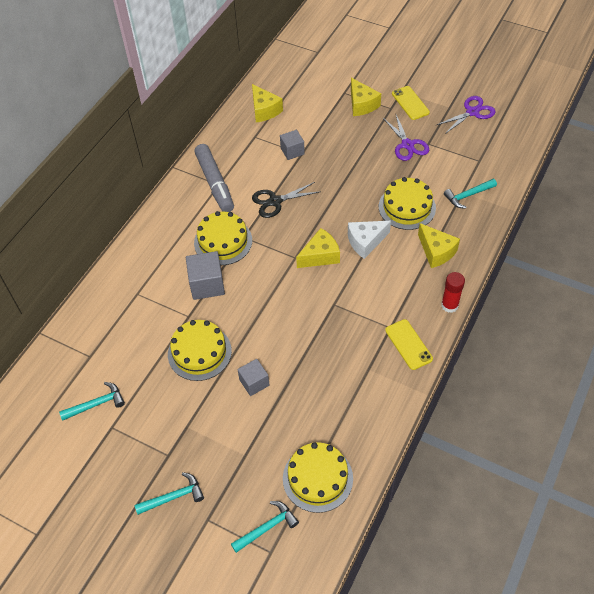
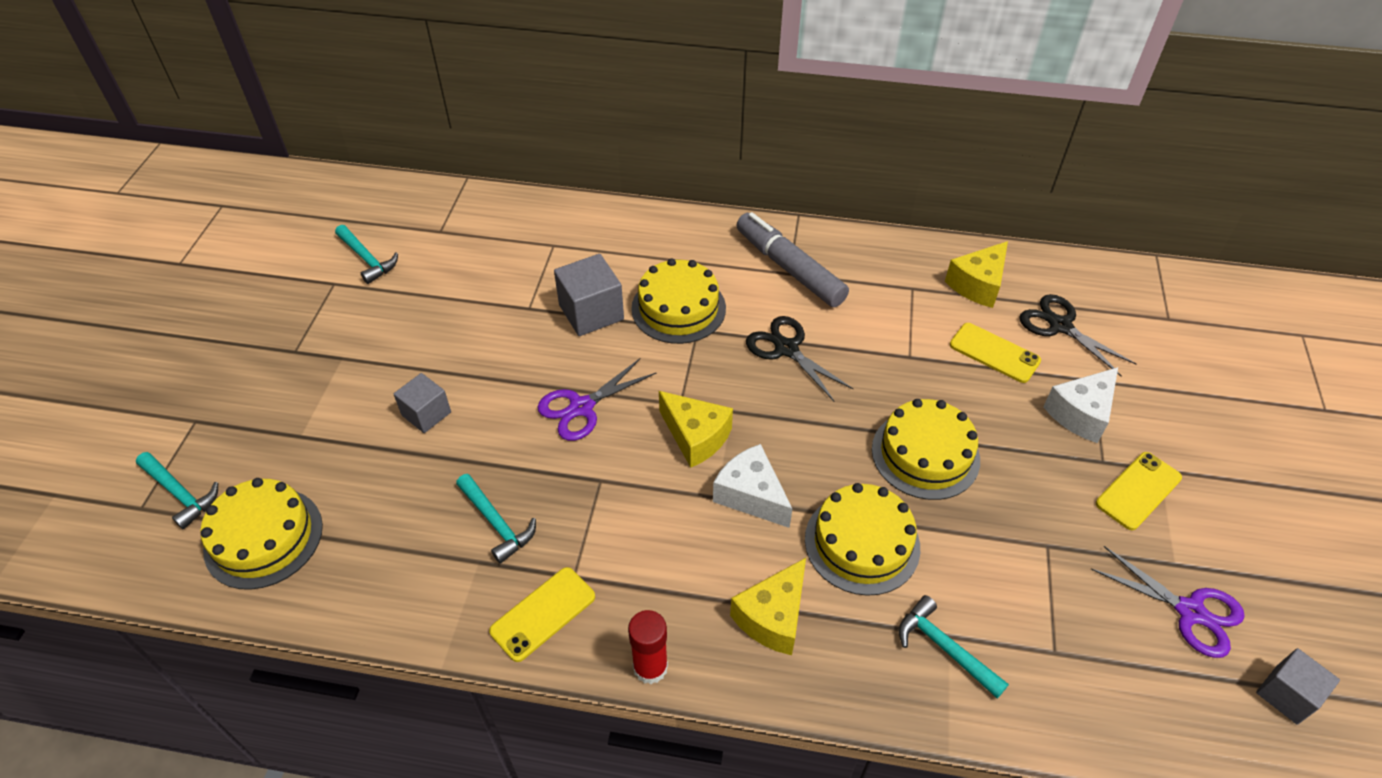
camera: 70 degrees right, 5 degrees down
(173, 497) = (230, 375): turquoise hammer -> turquoise hammer (496, 523)
(199, 352) = (468, 337): yellow cake -> yellow cake (925, 454)
(215, 183) = (789, 268): grey marker -> grey marker turned 90 degrees clockwise
(292, 151) = (907, 343): grey cube -> grey cube (1286, 694)
(306, 91) = (1060, 326): none -> black scissors
(313, 121) = (994, 353): none -> yellow phone
(362, 104) = (1081, 413): yellow cheese -> white cheese
(407, 145) = (1022, 510): purple scissors -> purple scissors (581, 407)

